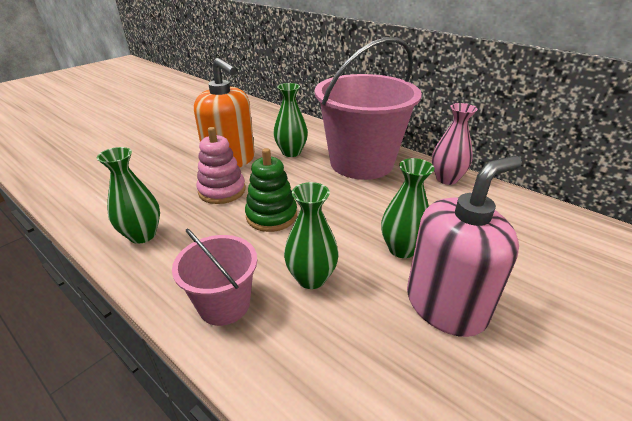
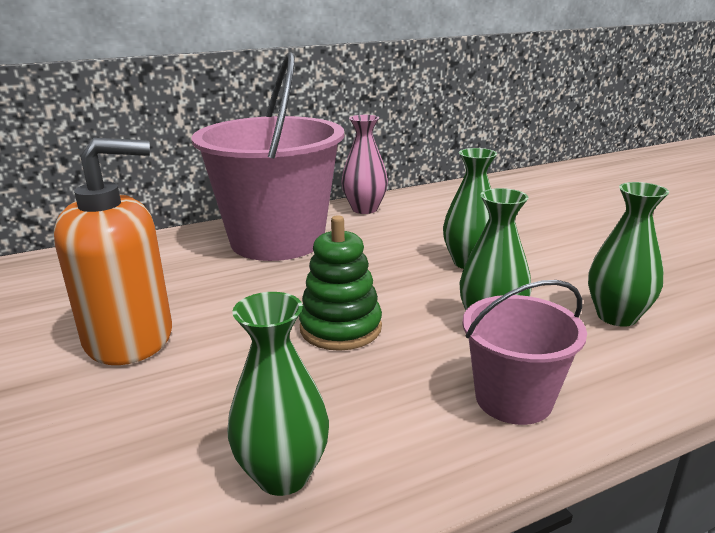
camera: 65 degrees left, 10 degrees down
(222, 191) = (224, 361): pink stacking toy -> none
(291, 152) = (182, 279): green vase -> green vase (616, 316)
(445, 305) = (560, 265): pink soap dispenser -> none

